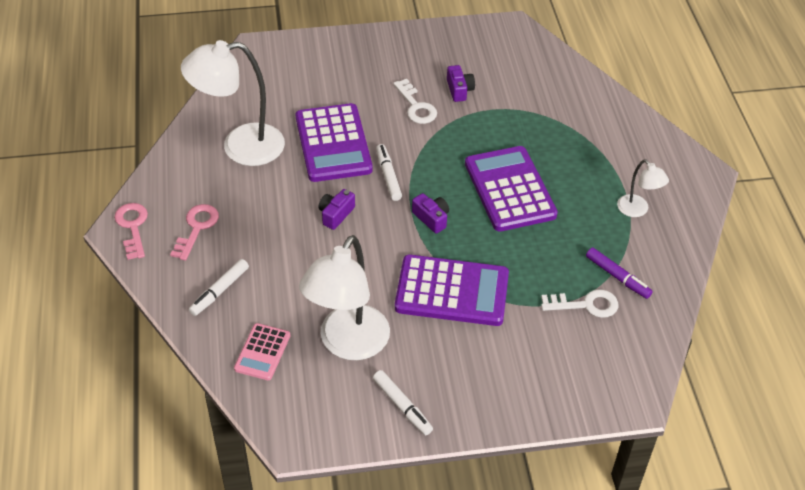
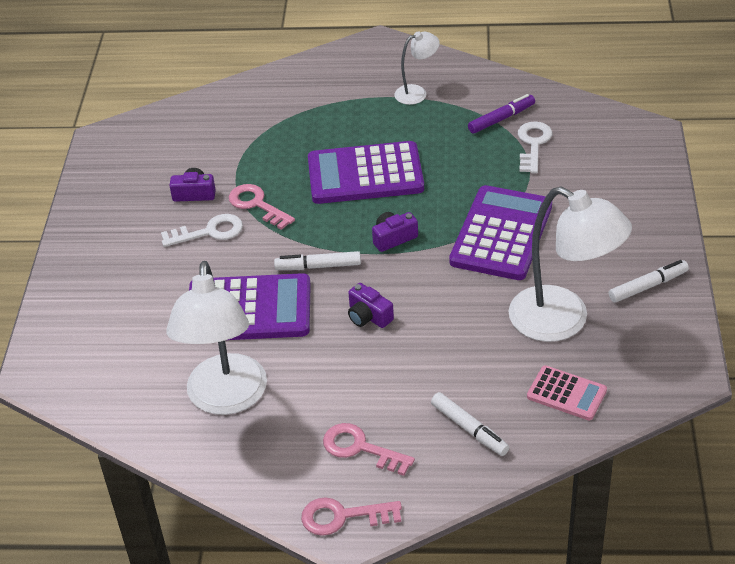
camera: 75 degrees left, 5 degrees down
(454, 128) = (257, 205): none -> pink key

